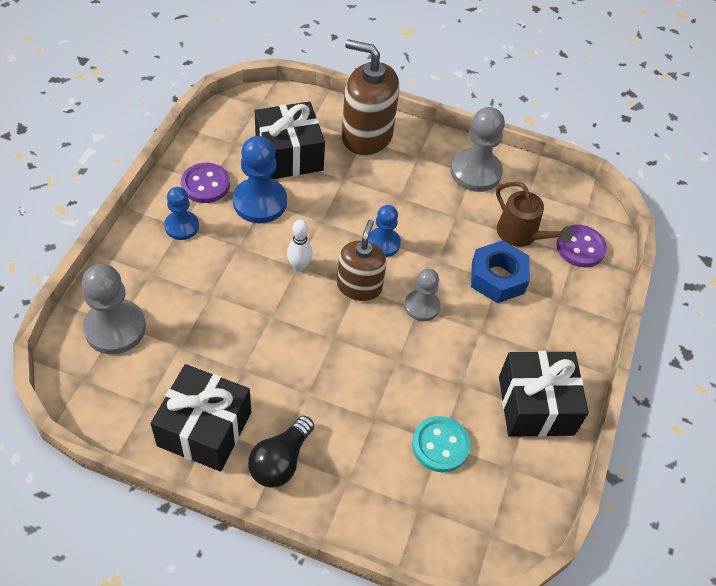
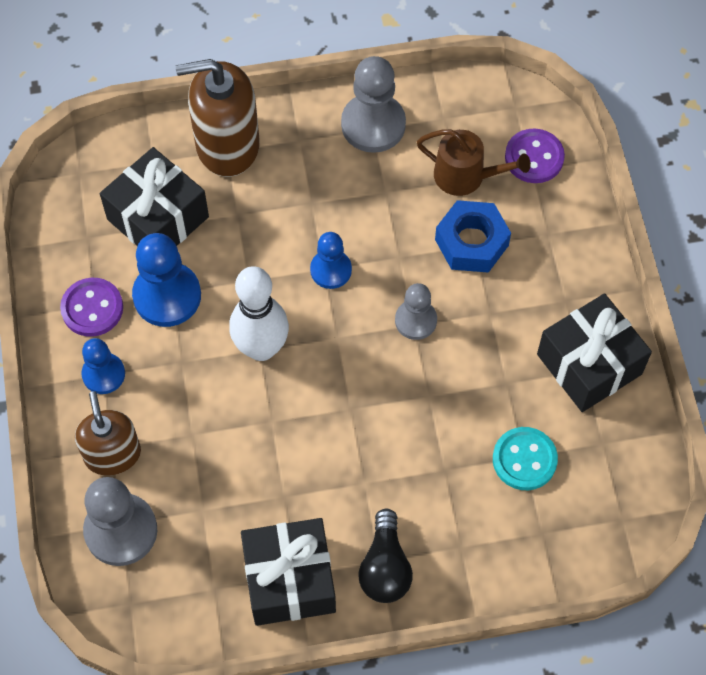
camera: 25 degrees left, 10 degrees up
(299, 266) = (261, 348): white bowling pin -> white bowling pin, size x1.86
(359, 286) = (338, 335): brown soap dispenser -> brown soap dispenser (112, 454)

